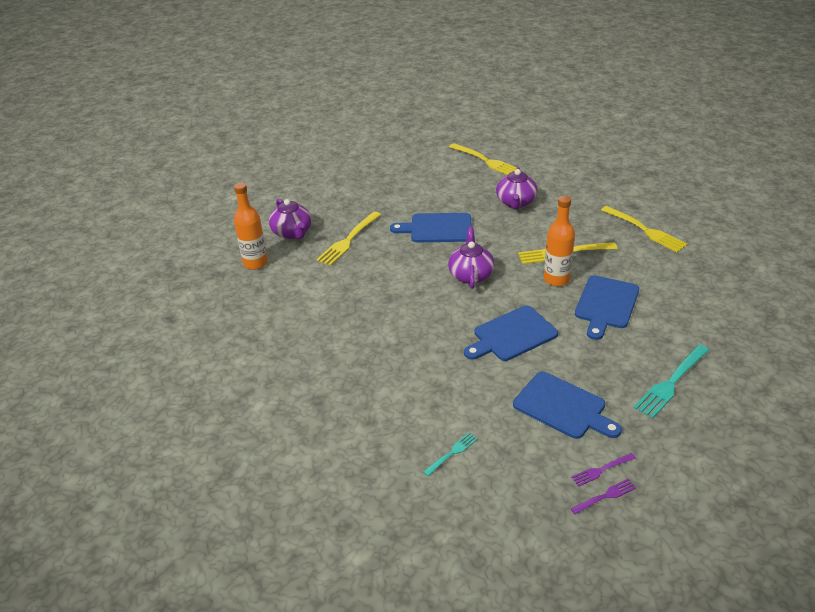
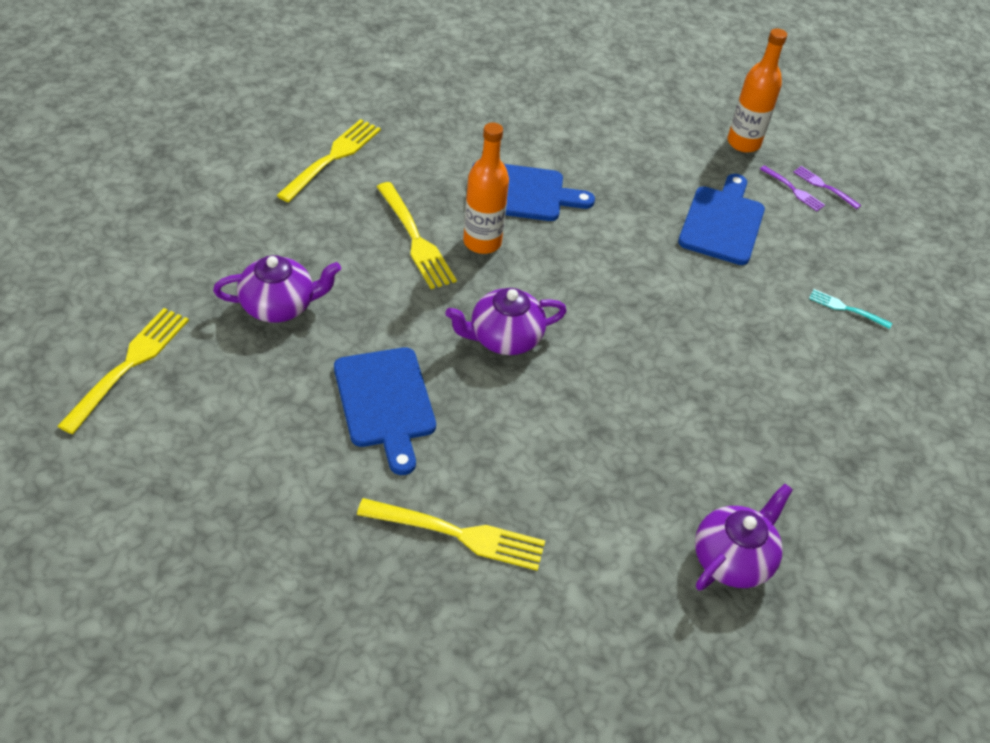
camera: 115 degrees left, 10 degrees up
(255, 263) = (581, 680): orange bottle -> orange bottle (743, 143)
(292, 233) = (459, 647): purple teapot -> purple teapot (733, 558)
(512, 335) = (621, 277): blue cutting board -> none
(671, 383) = (639, 141): turquoise fork -> none

